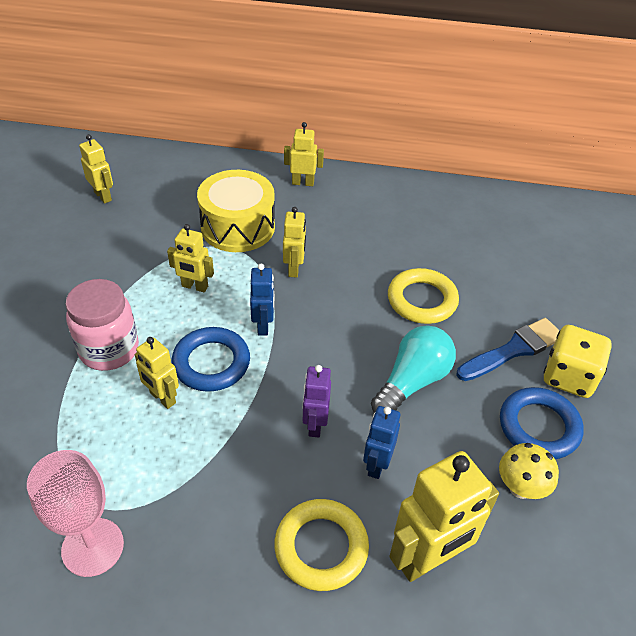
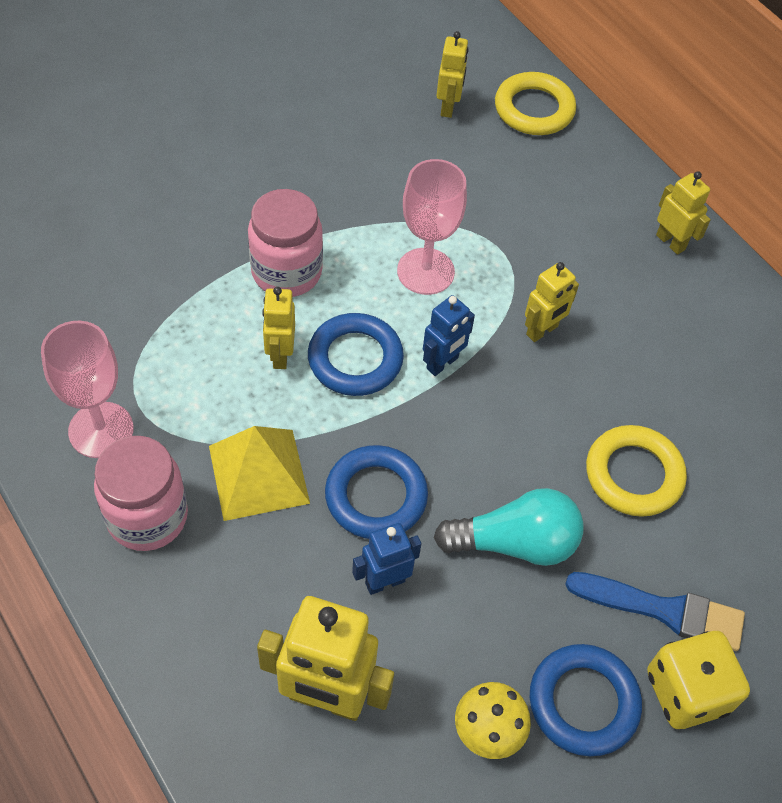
camera: 45 degrees right, 10 degrees up
(192, 568) = (147, 517): none -> pink jar
(194, 286) = (425, 271): yellow robot -> pink goblet
(233, 475) = (259, 474): none -> yellow pyramid
(238, 227) = (540, 240): yellow drum -> none
(315, 424) = (376, 496): purple robot -> blue ring
(321, 547) = (256, 599): yellow ring -> yellow ring (534, 109)

